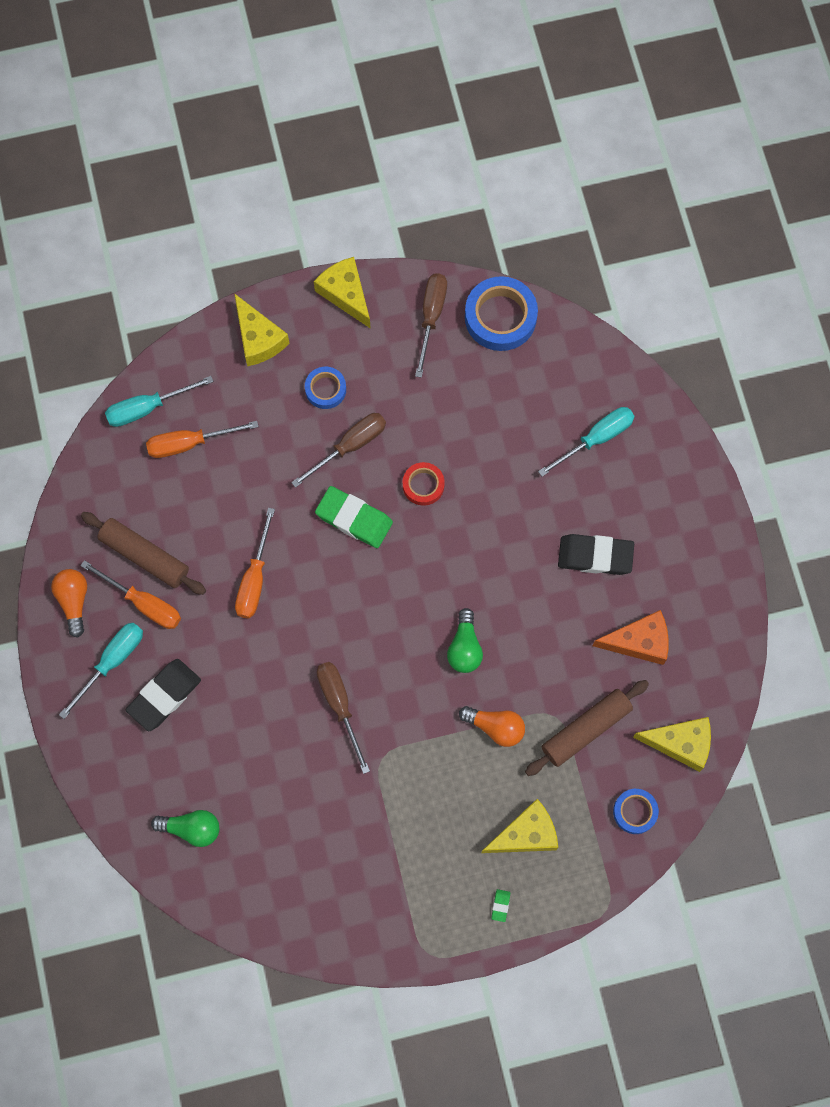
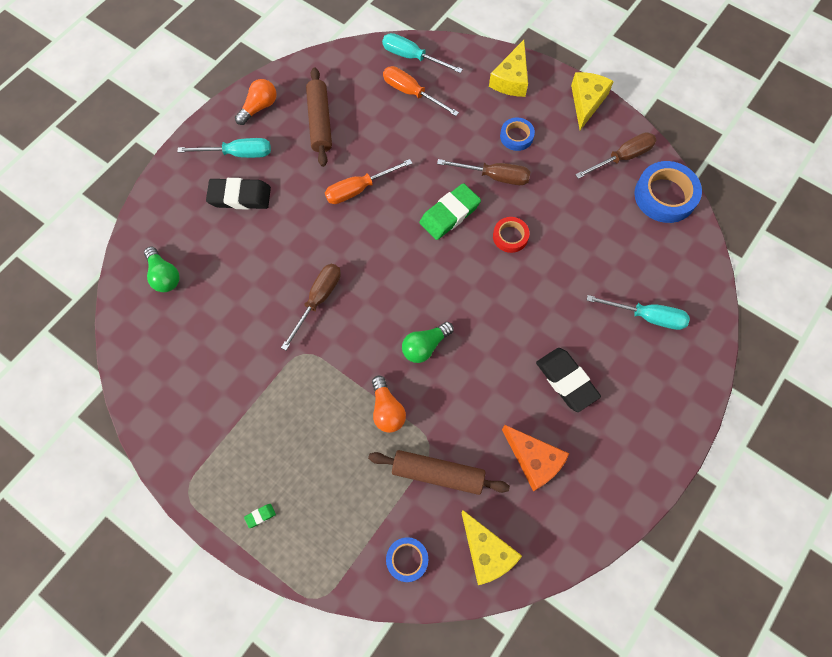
camera: 50 degrees right, 5 degrees down
(143, 603) = (289, 143): orange screwdriver -> none
(354, 519) = (449, 214): green eraser -> green eraser turned 60 degrees clockwise
(526, 834) = (327, 492): yellow cheese -> none

